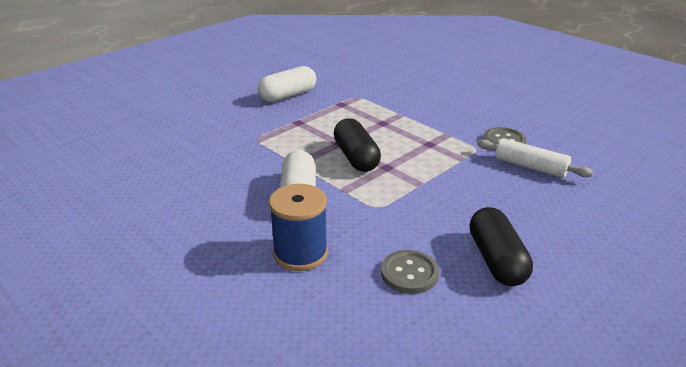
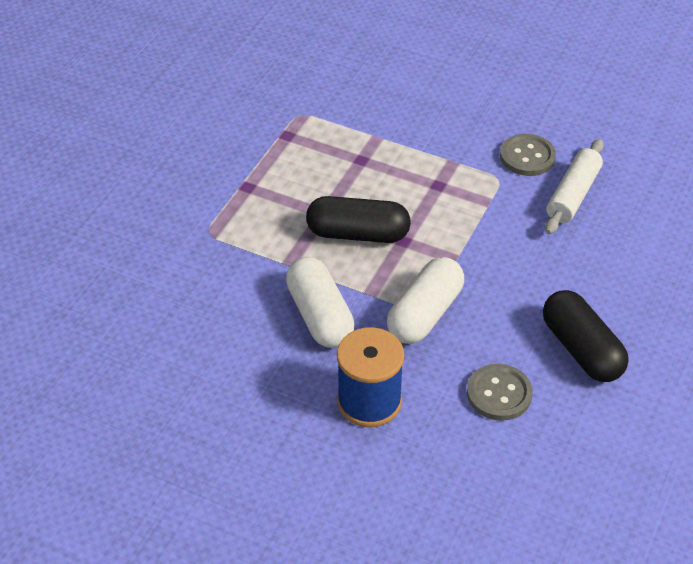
camera: 20 degrees left, 15 degrees up
(288, 95) = (202, 135): white capsule -> white capsule (425, 314)
(356, 157) = (358, 234): black capsule -> black capsule turned 45 degrees counterclockwise
(530, 167) = (573, 195): white rolling pin -> white rolling pin turned 75 degrees counterclockwise

